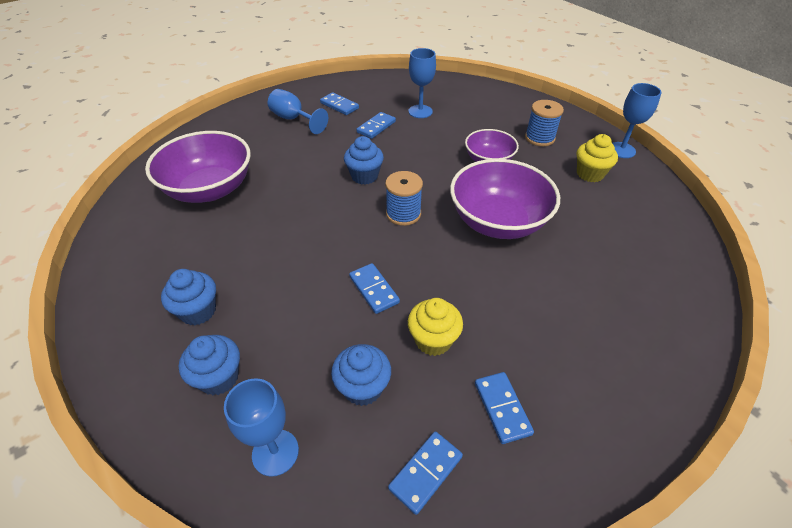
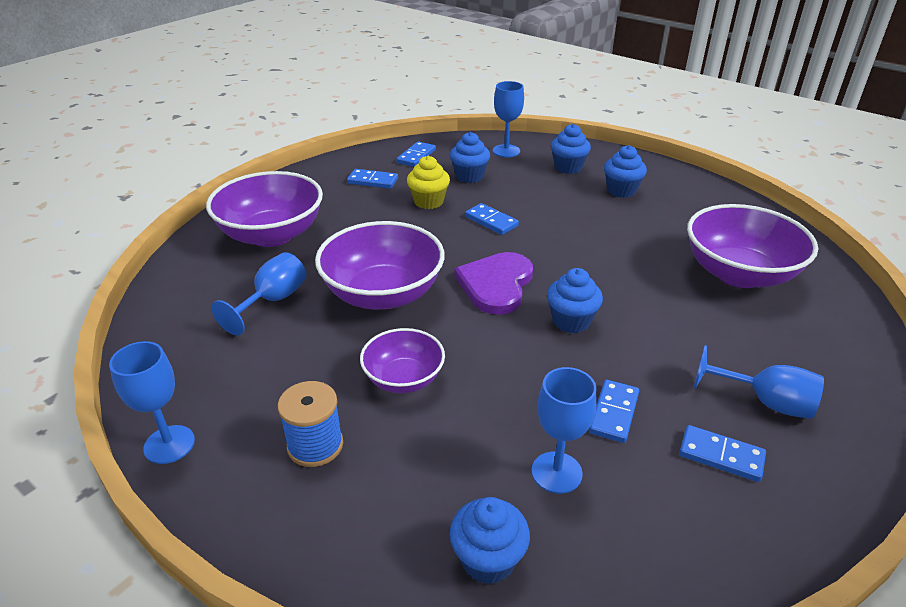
camera: 165 degrees right, 10 degrees down
(403, 214) = (496, 284): blue spool -> purple heart
(462, 93) = (488, 560): none -> blue cupcake
(502, 408) = (373, 181): blue domino -> blue domino turned 45 degrees counterclockwise
(590, 174) = (246, 382): yellow cupcake -> none
(590, 231) = (273, 301): none -> blue goblet
(618, 317) = (272, 235): none -> purple bowl

